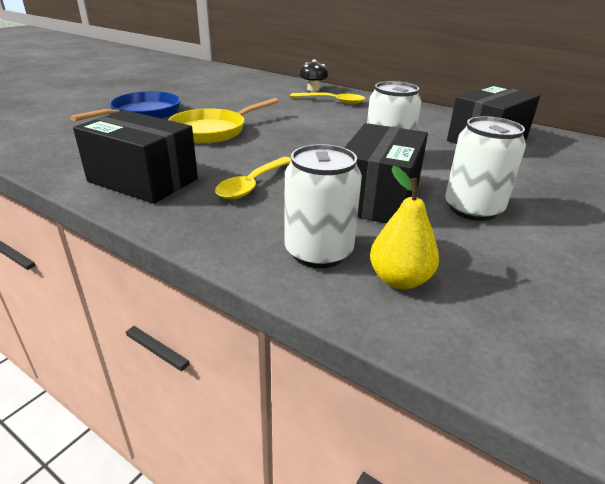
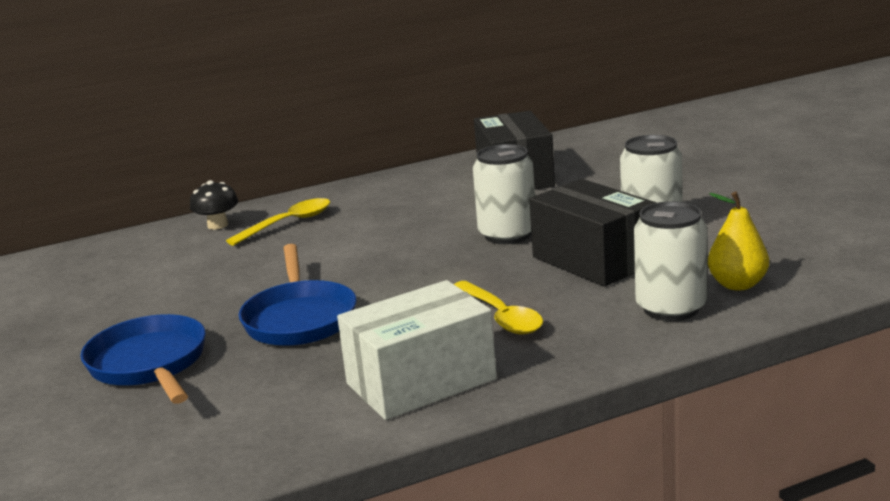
camera: 55 degrees left, 10 degrees down
(143, 180) = (421, 381): black box -> white box
(212, 131) = (299, 318): yellow pan -> blue pan

